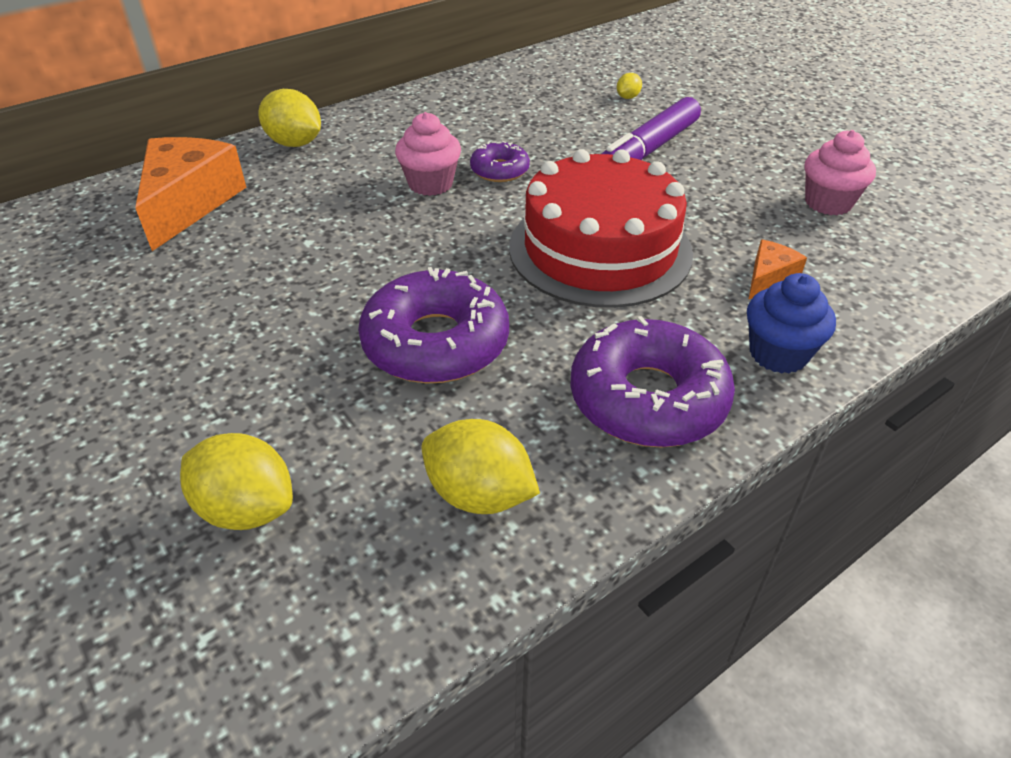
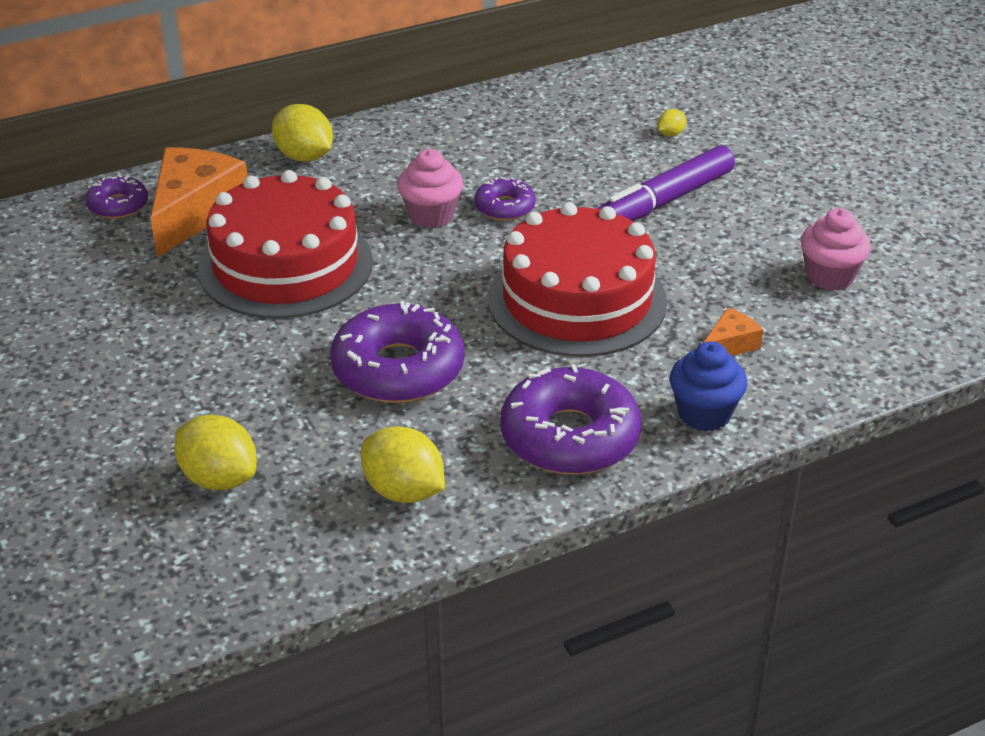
camera: 10 degrees right, 5 degrees down
(107, 204) = (118, 205): none -> purple donut
(292, 245) = (285, 265): none -> red cake

